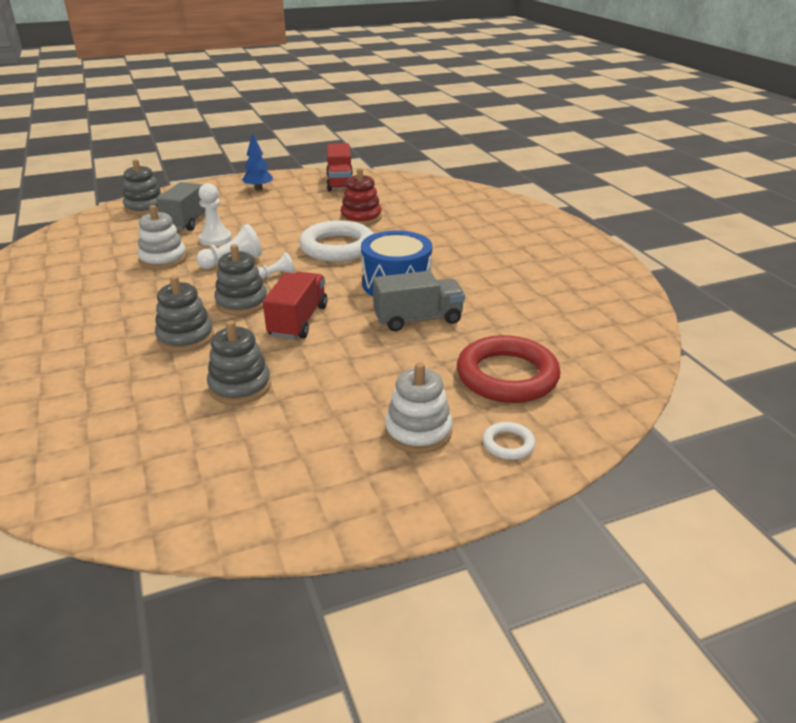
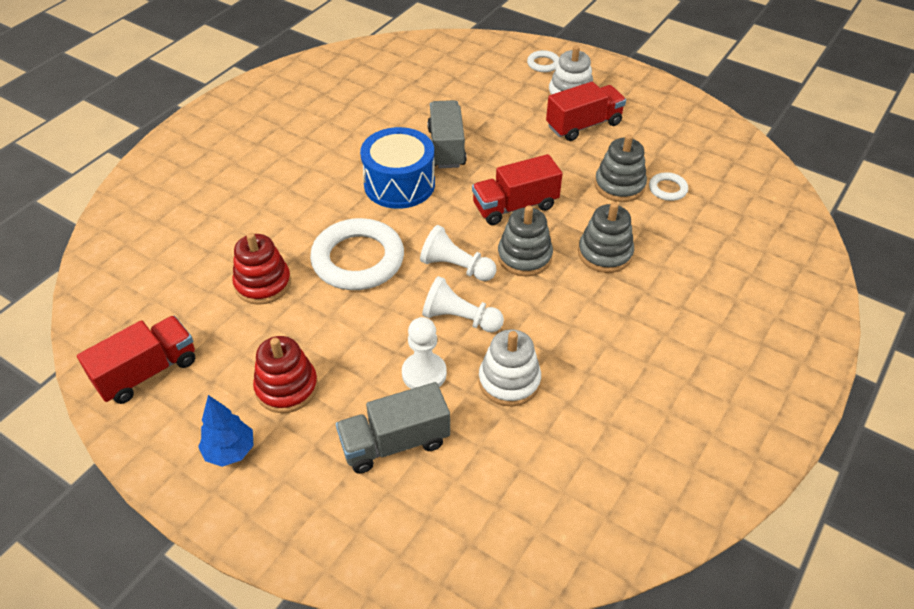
camera: 125 degrees left, 15 degrees up
(145, 207) = (396, 539): grey stacking toy -> none
(191, 413) = (667, 189): none -> white ring
(273, 206) = (287, 387): none -> red stacking toy
(276, 275) = (456, 267): white pawn -> white pawn, size x1.67
(354, 412) = (583, 125): none -> red truck
(418, 319) = (446, 147): grey truck -> grey truck turned 45 degrees clockwise
(507, 376) = (478, 85): red ring -> none

